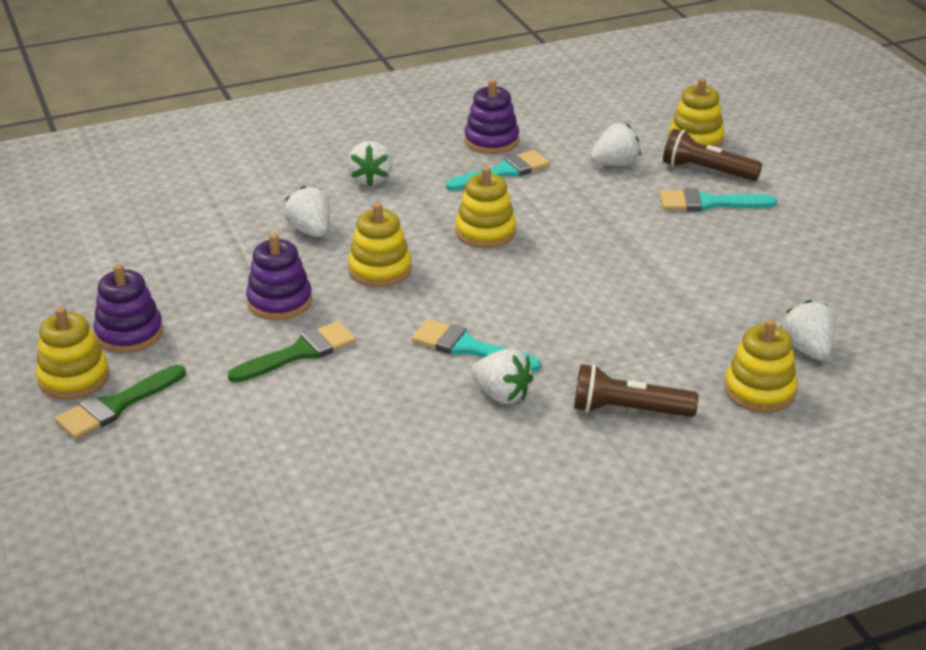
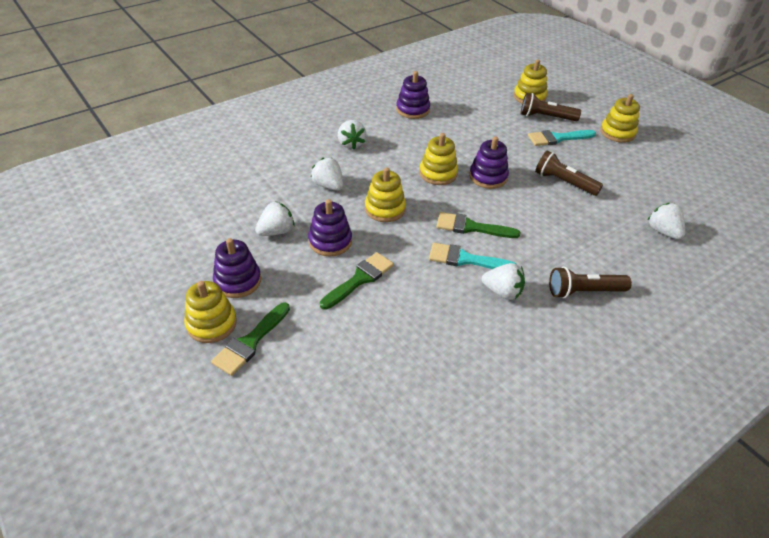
camera: 15 degrees left, 10 degrees up
(500, 308) = (471, 227): none -> green brush
(503, 172) = (429, 130): turquoise brush -> none
(562, 245) = (488, 177): none -> purple stacking toy
(615, 164) = (492, 118): white strawberry -> white strawberry (276, 231)
(682, 265) = (564, 182): none -> brown flashlight
(759, 391) = (652, 265): yellow stacking toy -> yellow stacking toy (617, 133)

